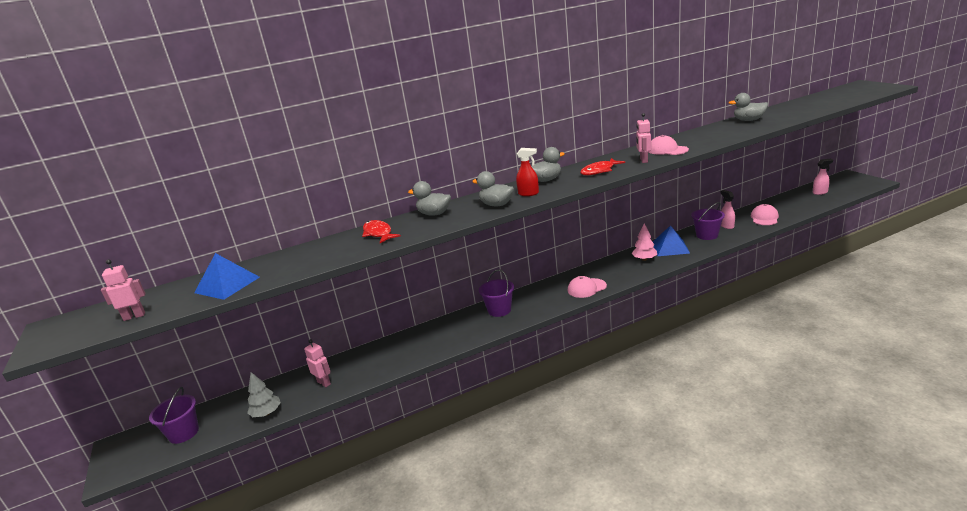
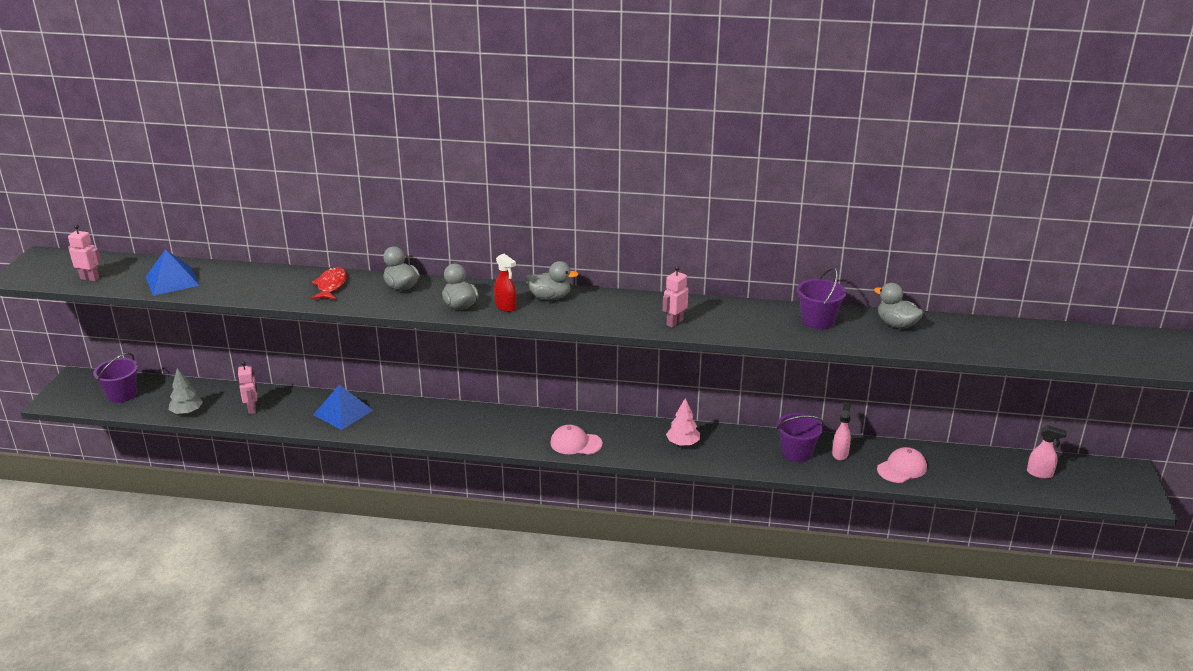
camera: 30 degrees right, 5 degrees up
(499, 310) = (468, 420): purple bucket -> purple bucket (818, 321)
(599, 171) = (612, 313): red fish -> none
(667, 150) = (724, 321): pink cap -> none
(670, 247) = (732, 445): blue pyramid -> blue pyramid (343, 412)

